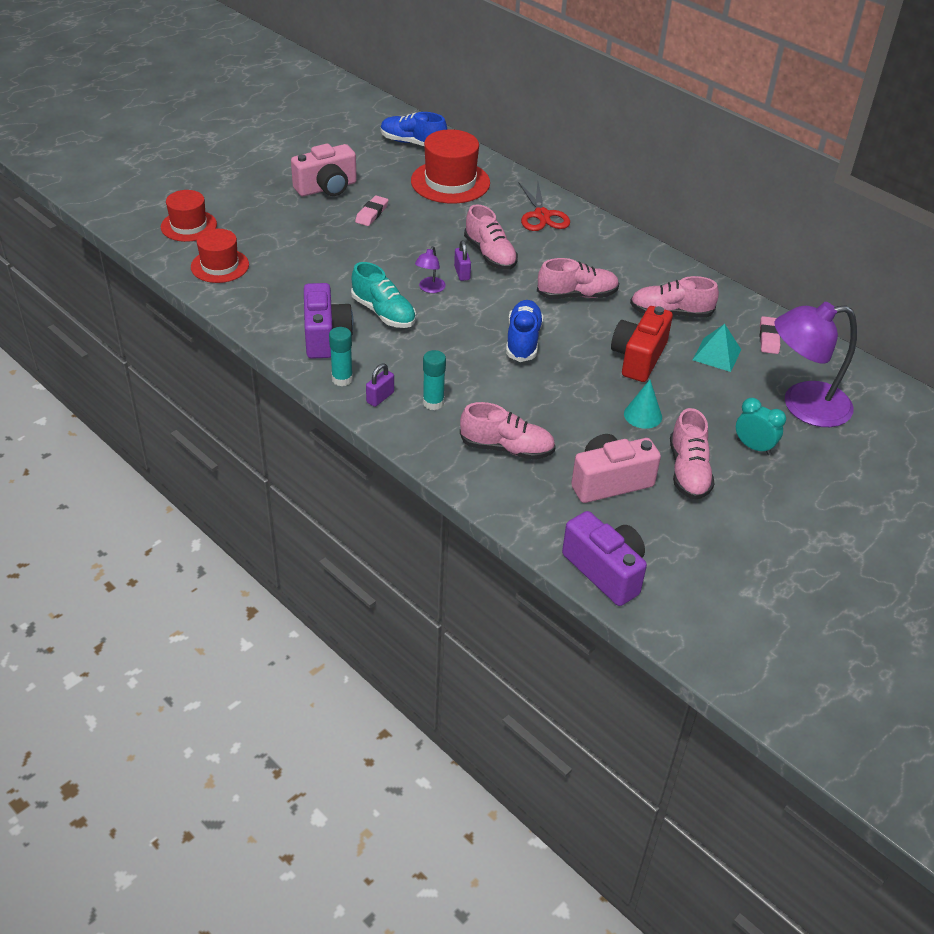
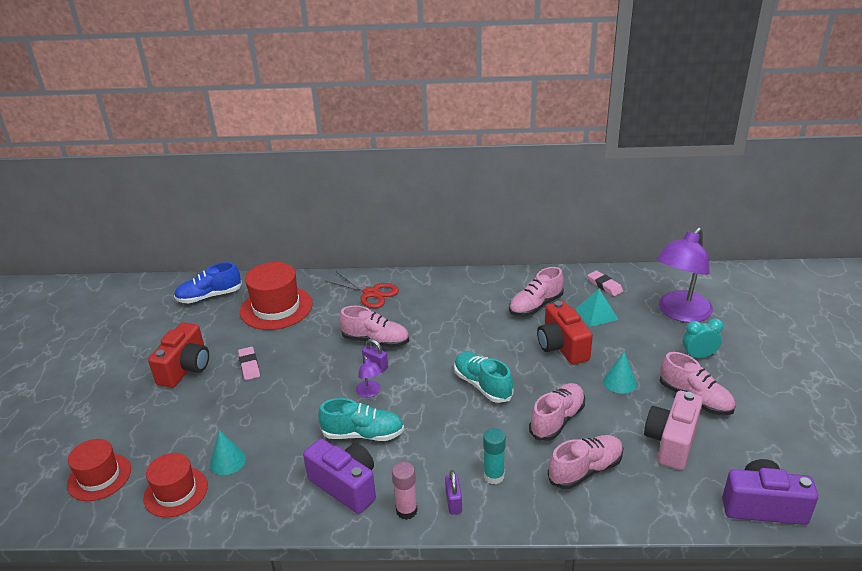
camera: 40 degrees left, 10 degrees down
(273, 269) = (228, 461): none -> turquoise cone
(327, 188) = (186, 368): pink camera -> red camera
(342, 379) = (406, 510): turquoise glue stick -> pink glue stick
(523, 340) = (482, 385): blue shoe -> turquoise shoe
(577, 295) = (468, 331): pink shoe -> pink shoe (557, 420)

